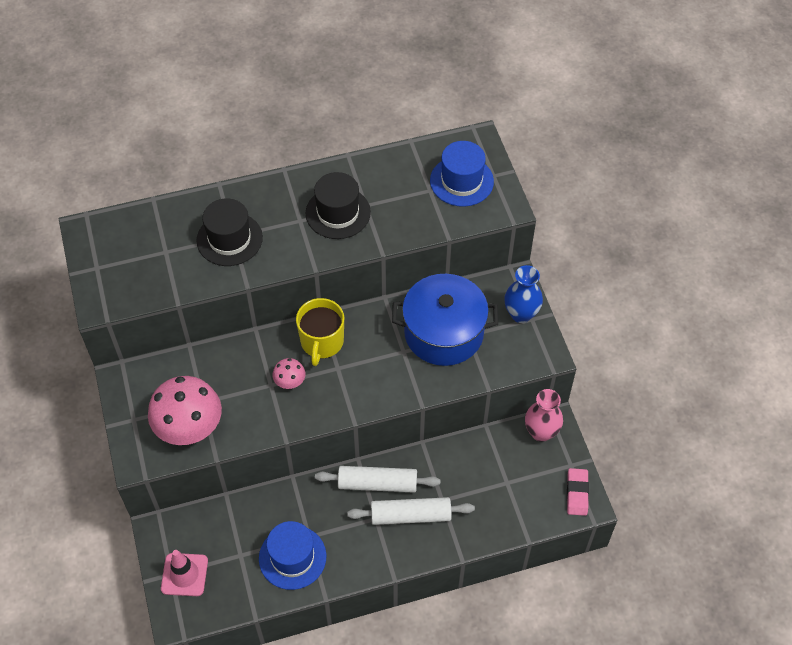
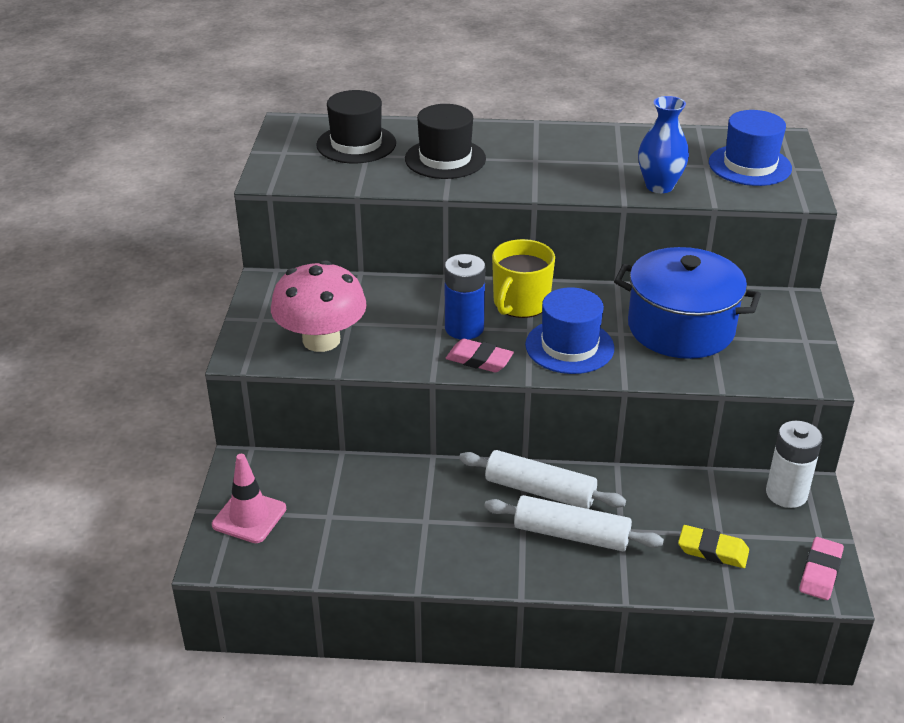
camera: 20 degrees right, 20 degrees down
(290, 381) = (464, 328): pink mushroom -> blue battery
(292, 557) = (394, 536): blue hat -> blue hat (569, 346)
(312, 411) = (479, 360): none -> pink eraser
(338, 213) = (584, 162): black hat -> black hat (356, 144)
(505, 498) = (712, 550): none -> yellow eraser
(521, 314) = (792, 333): blue vase -> blue vase (659, 186)
(541, 432) = (786, 494): pink vase -> white battery

